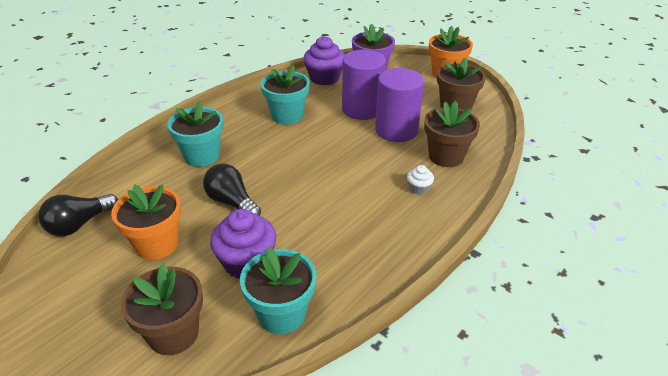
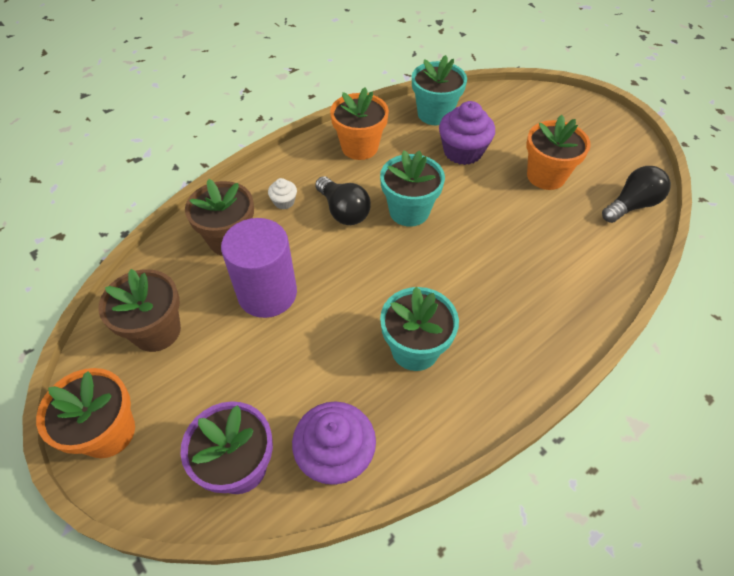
camera: 170 degrees left, 15 degrees up
(173, 334) = (511, 111): brown flower pot -> none
(202, 156) = (528, 282): turquoise flower pot -> turquoise flower pot (409, 211)
(232, 202) = (482, 210): black light bulb -> black light bulb (343, 211)
(362, 109) = (298, 348): purple cylinder -> none
(367, 252) = (359, 147): none -> orange flower pot

